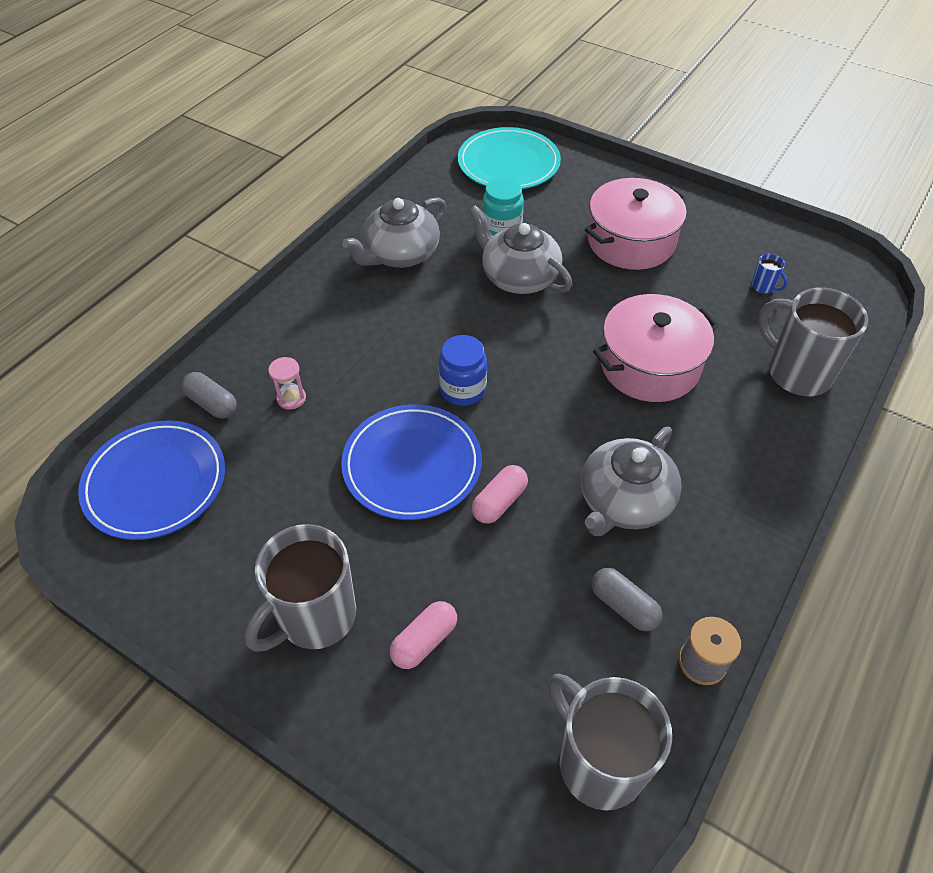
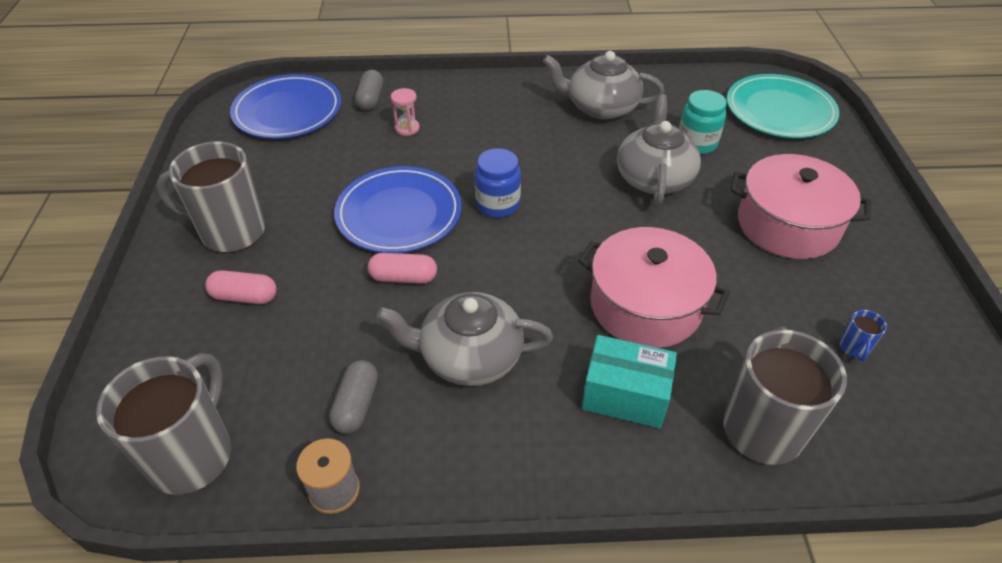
camera: 55 degrees right, 5 degrees down
(725, 428) = (625, 395): none -> turquoise box

